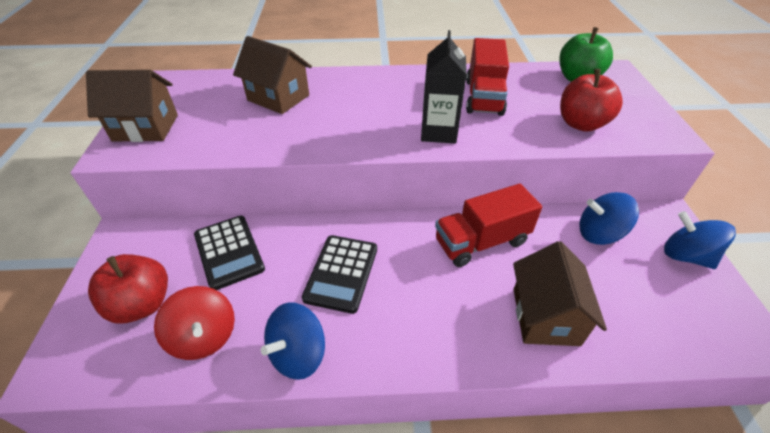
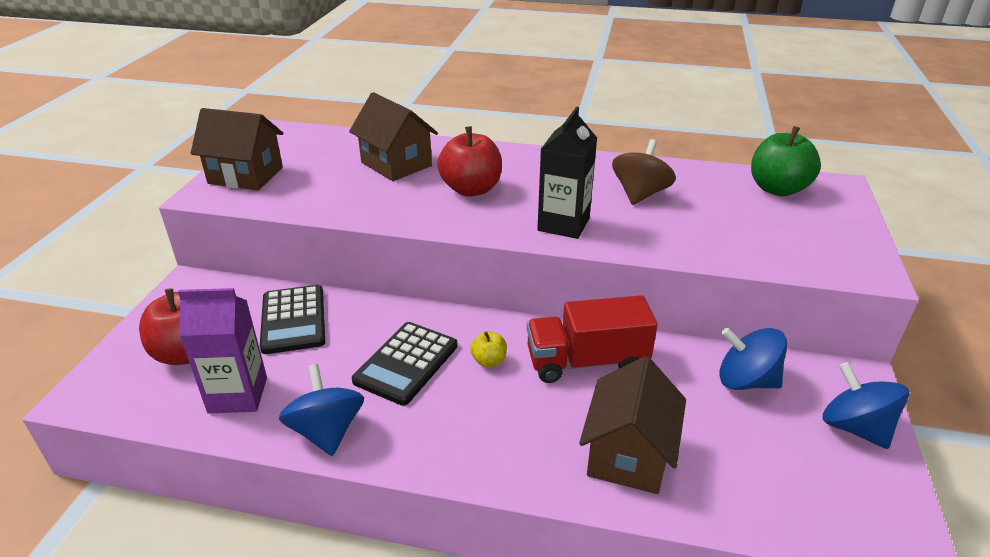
camera: 15 degrees right, 10 degrees down
(204, 336) = (238, 395): red spinning top -> purple carton
(298, 354) = (327, 431): blue spinning top -> blue spinning top turned 105 degrees clockwise
(407, 256) = (489, 361): none -> yellow apple
(483, 97) = (640, 194): red truck -> brown spinning top
(581, 124) = (750, 240): red apple -> red apple (471, 189)

